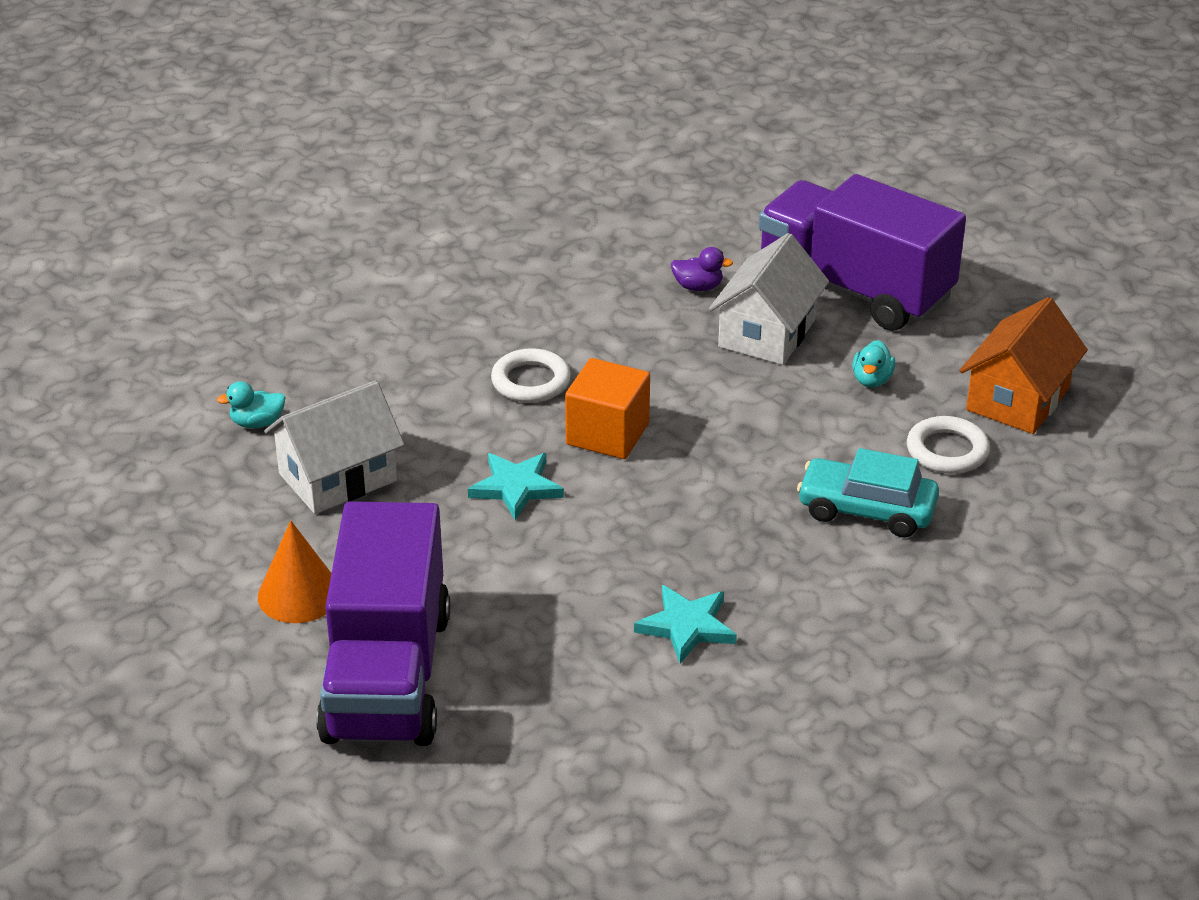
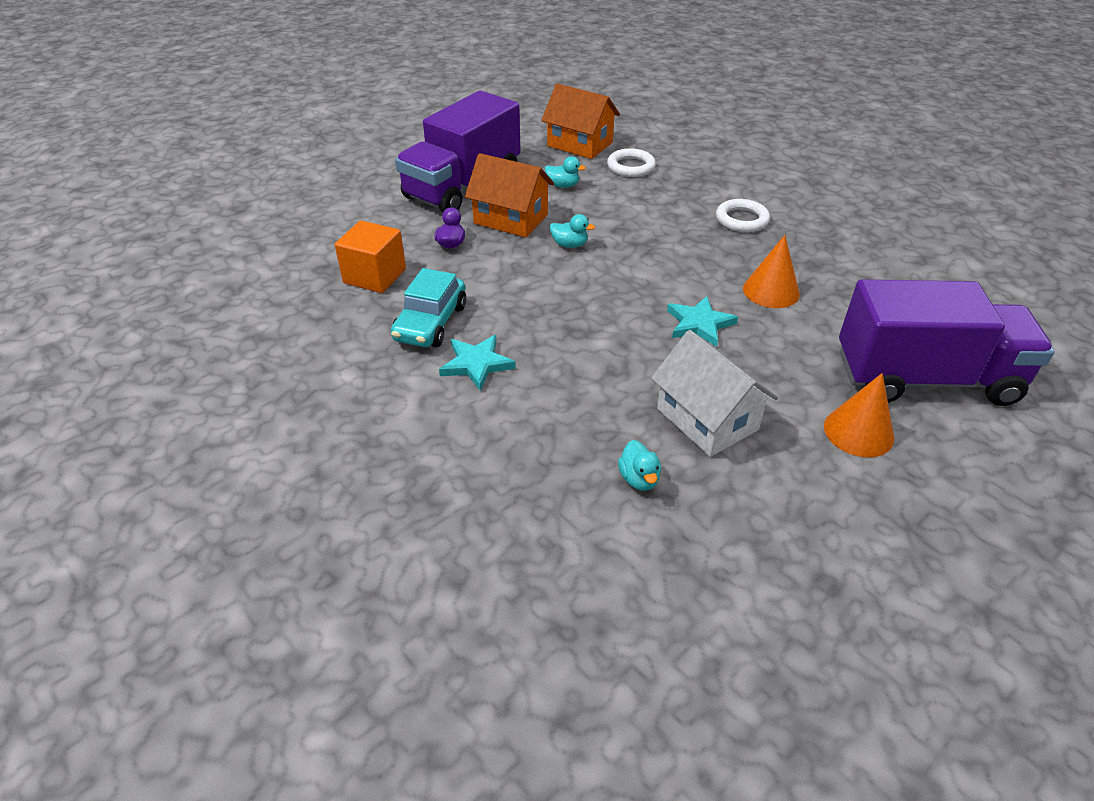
camera: 90 degrees left, 5 degrees up
(531, 381) = (568, 319): white ring -> white ring (741, 219)
(590, 562) = (771, 291): none -> orange cone
(607, 434) = (630, 284): orange cube -> orange cube (375, 276)
(687, 626) = (818, 255): turquoise star -> turquoise star (476, 364)
(702, 384) = (569, 245): none -> turquoise duck
(767, 333) = (511, 219): white house -> orange house
(866, 510) = (691, 193): turquoise car -> turquoise car (431, 323)

